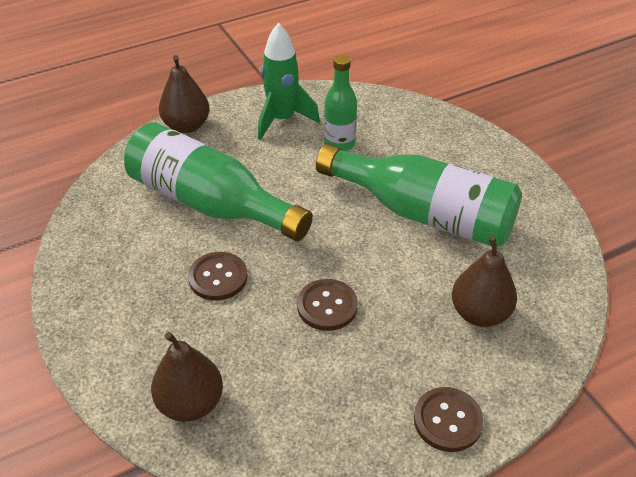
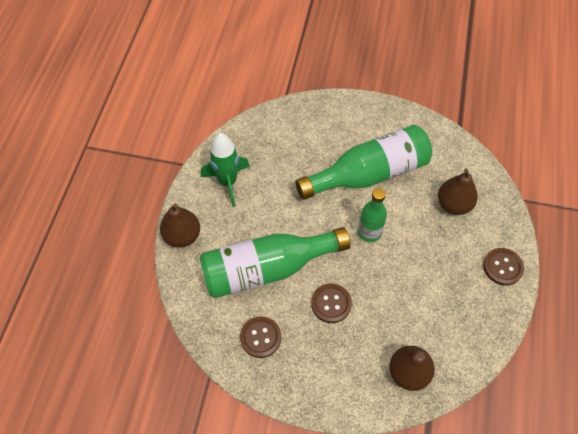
camera: 50 degrees left, 15 degrees up
(327, 306) = (395, 266): brown button -> brown button (260, 337)
(339, 144) = (278, 170): green bottle -> green bottle (369, 232)

